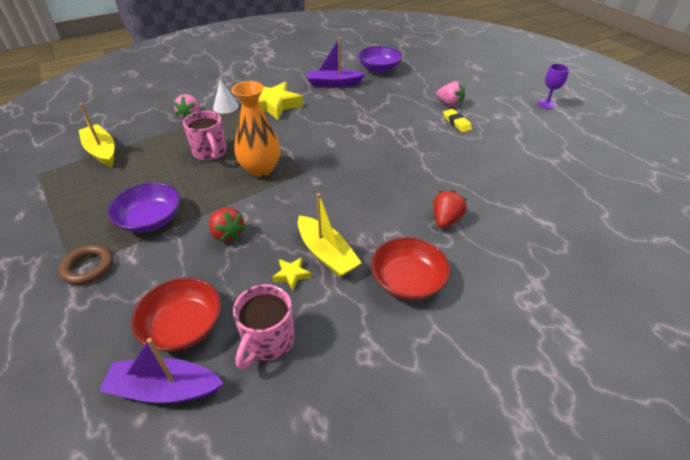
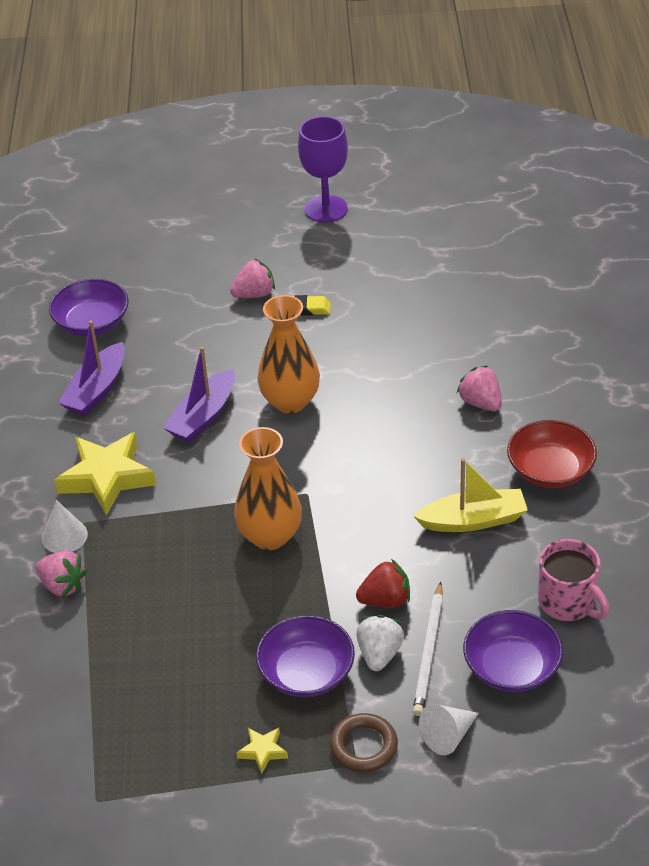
camera: 60 degrees left, 0 degrees up
(101, 151) = (87, 713): yellow boat -> none
(103, 310) = (448, 736): none -> white cone
(165, 389) = (585, 694): purple boat -> purple boat (203, 416)
(176, 247) = (379, 654): none -> white strawberry
(183, 326) = (512, 667): red bowl -> purple bowl
(185, 272) = (429, 652): none -> white pencil
(210, 152) = (188, 581): pink mug -> none
(291, 275) = (488, 559): yellow star -> yellow star (263, 751)
(376, 142) = (290, 401): none -> orange vase
(445, 220) = (480, 403): red strawberry -> pink strawberry
(546, 104) = (326, 209): purple goblet -> purple goblet, size x1.68

